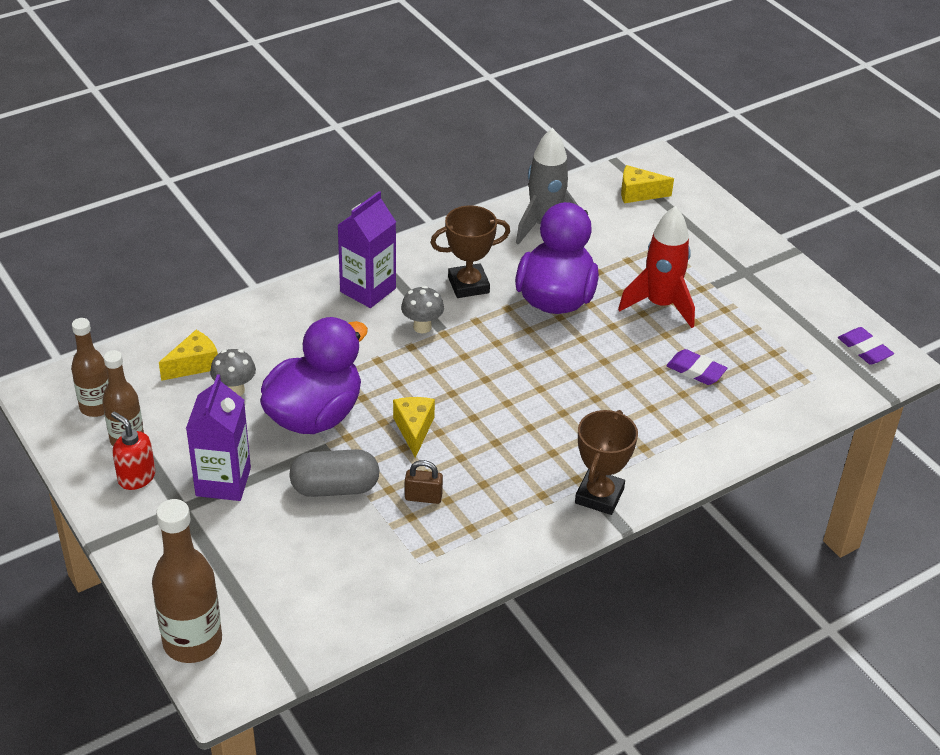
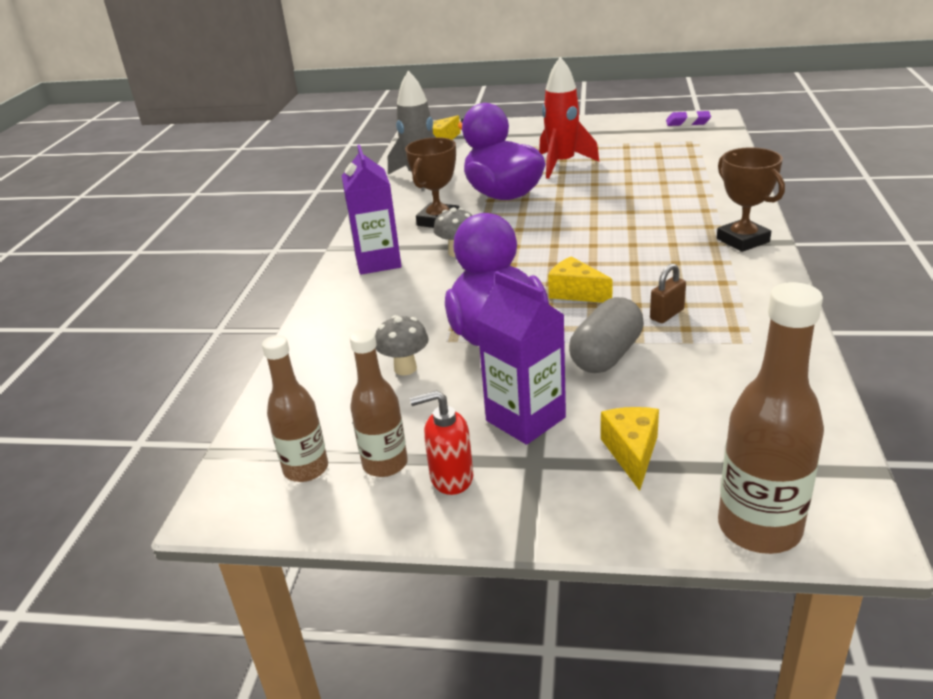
camera: 45 degrees left, 10 degrees down
(194, 365) = (336, 381): yellow cheese -> yellow cheese (632, 453)
(696, 371) = (645, 172): purple eraser -> none

